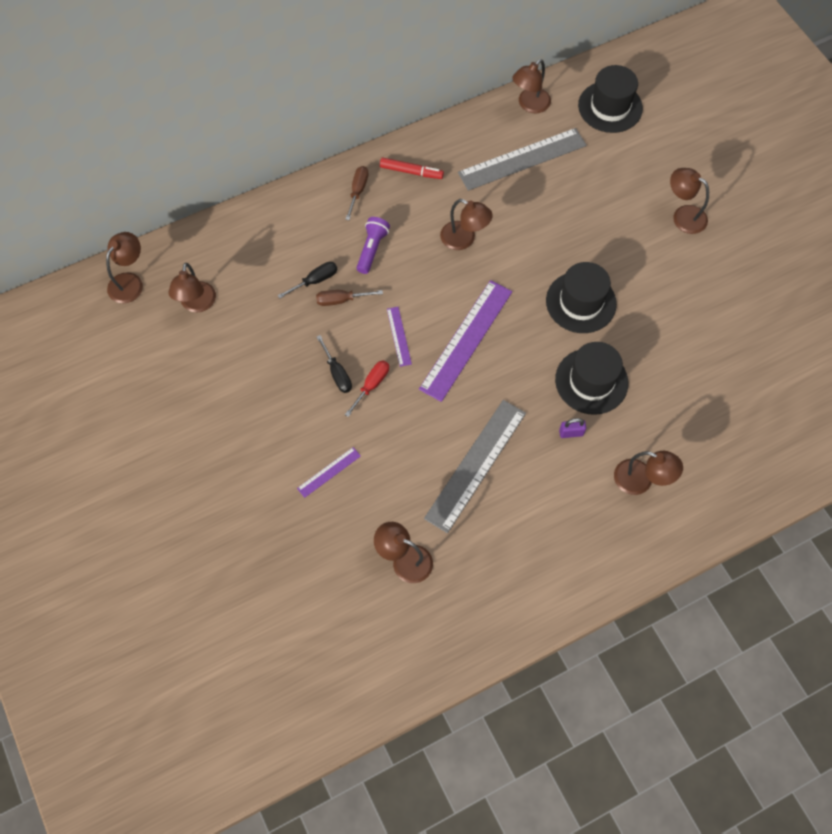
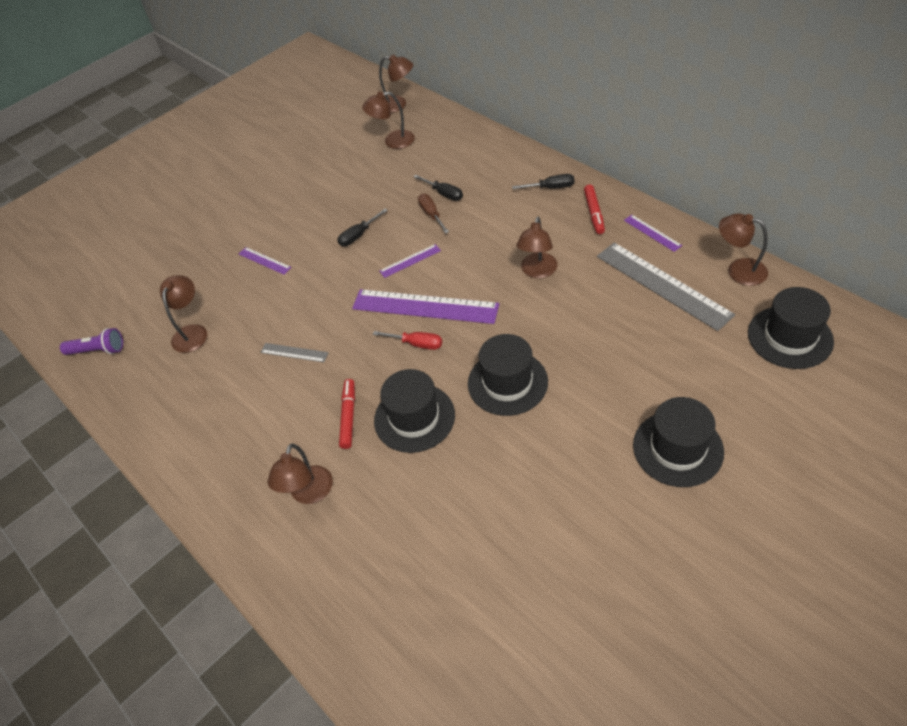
camera: 80 degrees right, 15 degrees down
(358, 191) = (551, 188): brown screwdriver -> black screwdriver
(371, 385) = (354, 259): red screwdriver -> red screwdriver (416, 344)
(372, 249) = (493, 216): purple flashlight -> purple flashlight (98, 350)
(458, 141) = (652, 233): none -> purple ruler
(475, 465) = (294, 352): grey ruler -> grey ruler, size x0.46
(571, 433) = (348, 416): purple padlock -> red marker
(683, 215) = (678, 448): brown lamp -> black hat

